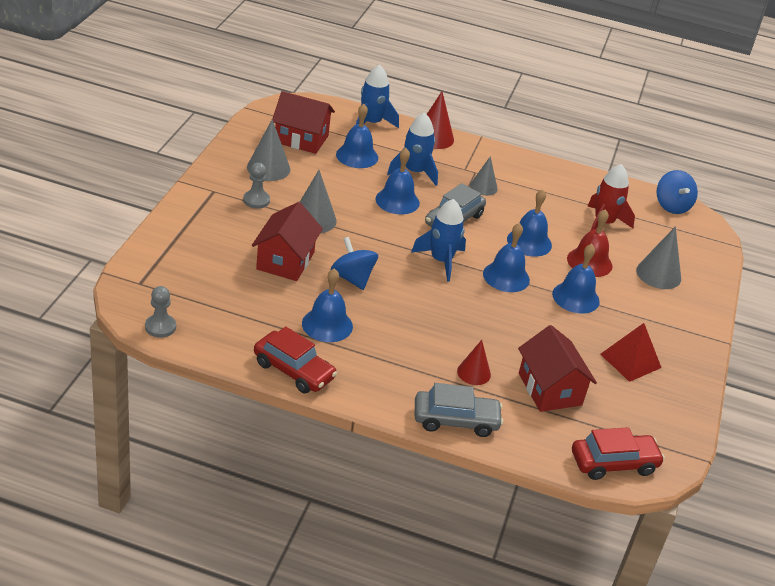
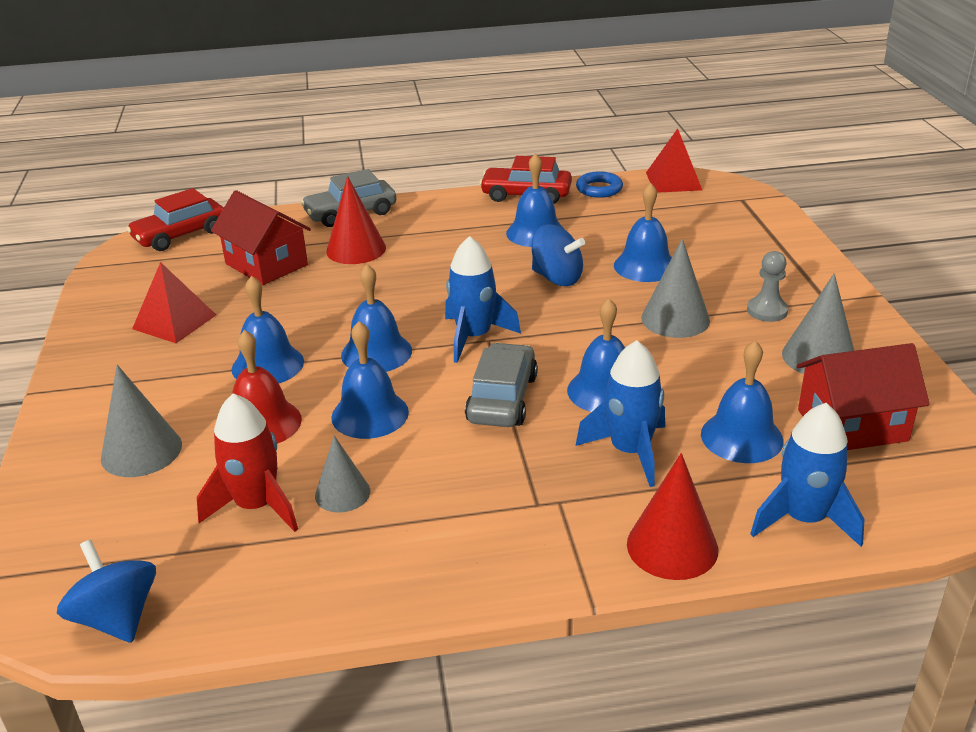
camera: 160 degrees right, 5 degrees down
(160, 327) = (673, 181): grey pawn -> red pyramid
(229, 348) = (599, 189): none -> blue ring
(285, 261) = (645, 266): red house -> blue bell
(474, 373) = (356, 249): red cone -> red cone, size x1.51
(483, 187) = (501, 478): grey cone -> grey cone (342, 493)

